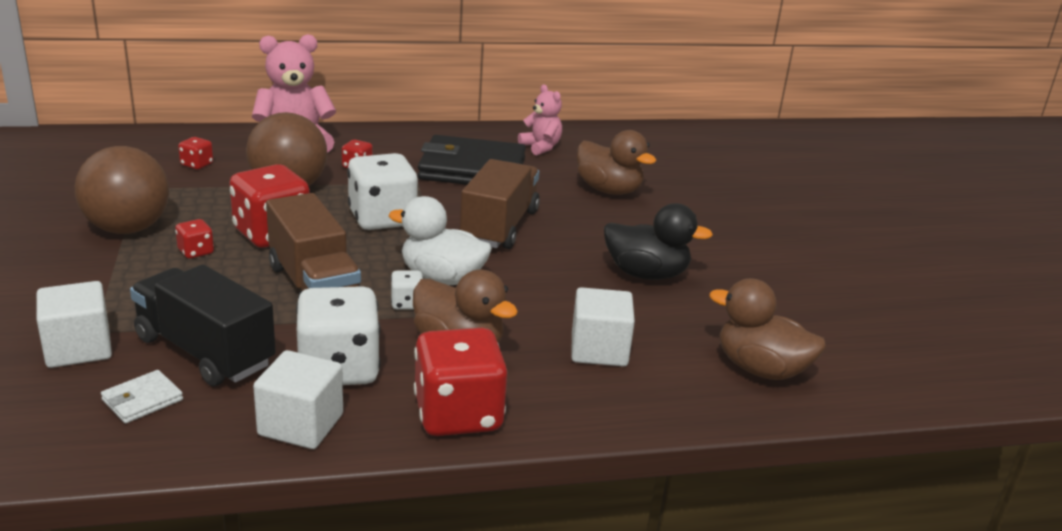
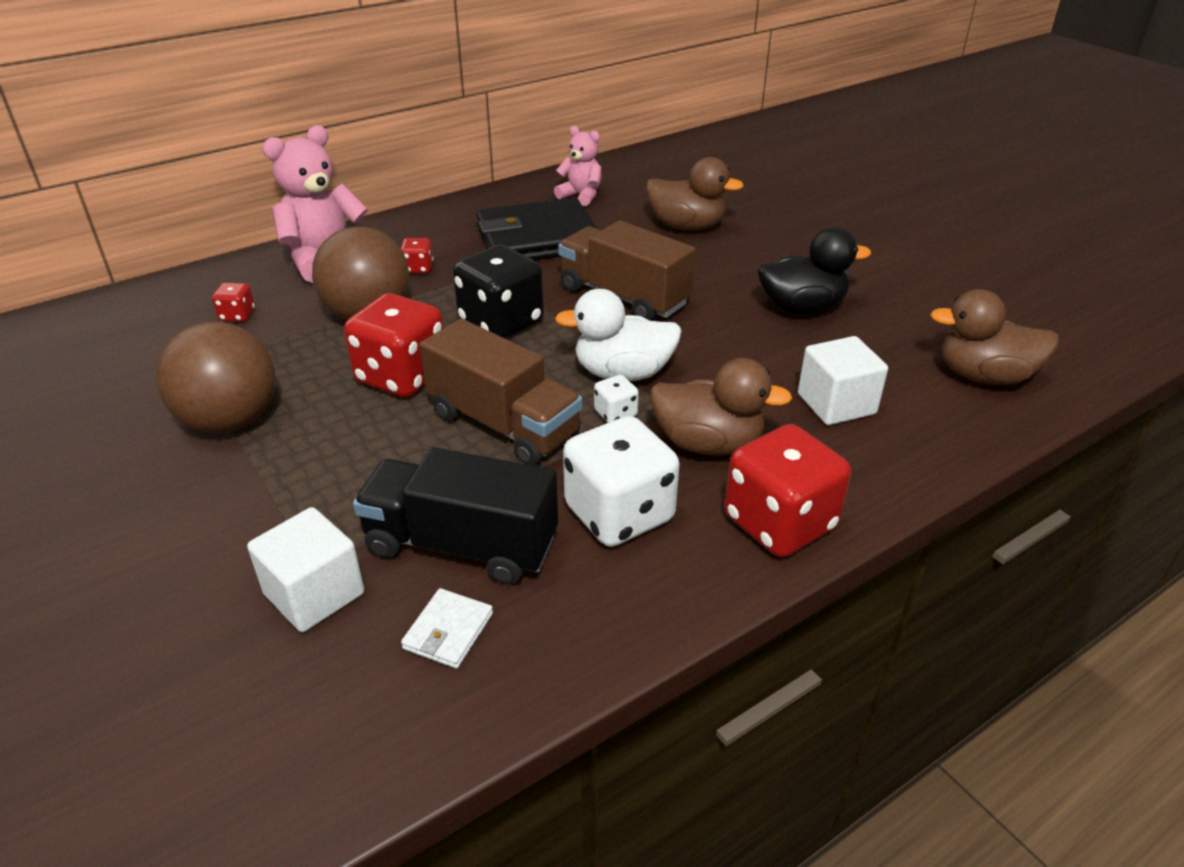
camera: 20 degrees left, 10 degrees up
(196, 252) = (337, 425): red dice -> none
(301, 425) = (642, 595): white cube -> none
(382, 219) = (501, 322): white dice -> black dice
(499, 226) = (623, 297): brown truck -> brown truck turned 45 degrees counterclockwise

